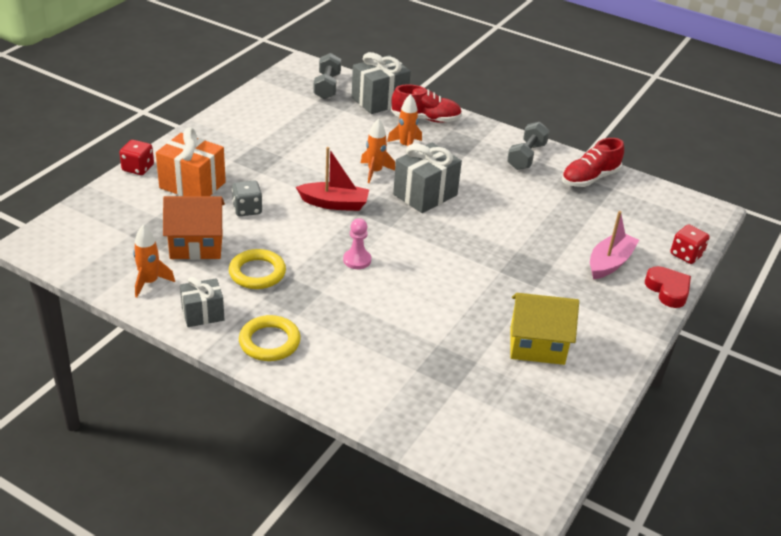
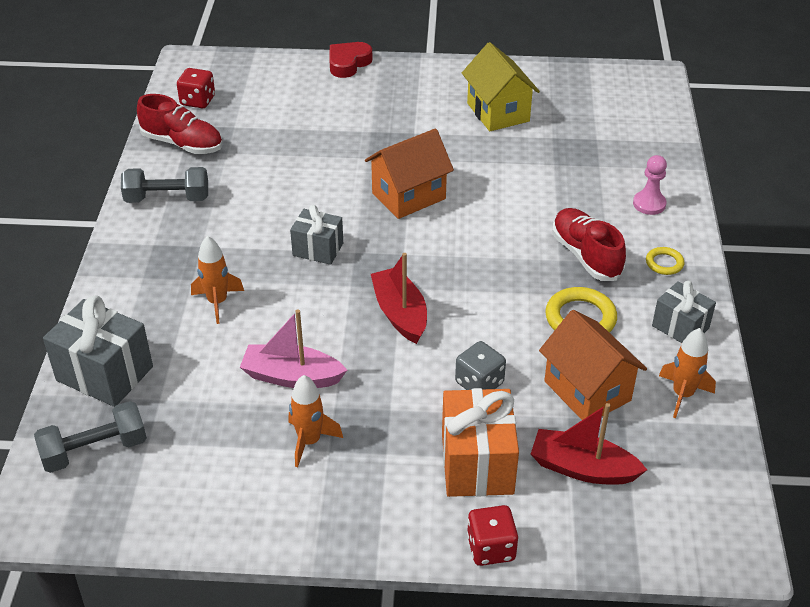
camera: 115 degrees left, 5 degrees up
(147, 217) = (582, 468): none -> red boat
(269, 342) = (664, 263): yellow ring -> yellow ring, size x0.56
(357, 260) = (486, 255): pink pawn -> pink pawn (649, 204)
(375, 172) = (302, 307): orange rocket -> orange rocket (309, 441)
(425, 195) = (318, 249): grey gift -> grey gift, size x0.62
(426, 119) = (130, 309): red shoe -> red shoe (586, 255)
(453, 252) = (408, 196): none -> orange house
(610, 263) = (335, 100): pink boat -> pink boat (292, 376)
(686, 255) = (281, 63): red dice -> red dice (197, 100)

